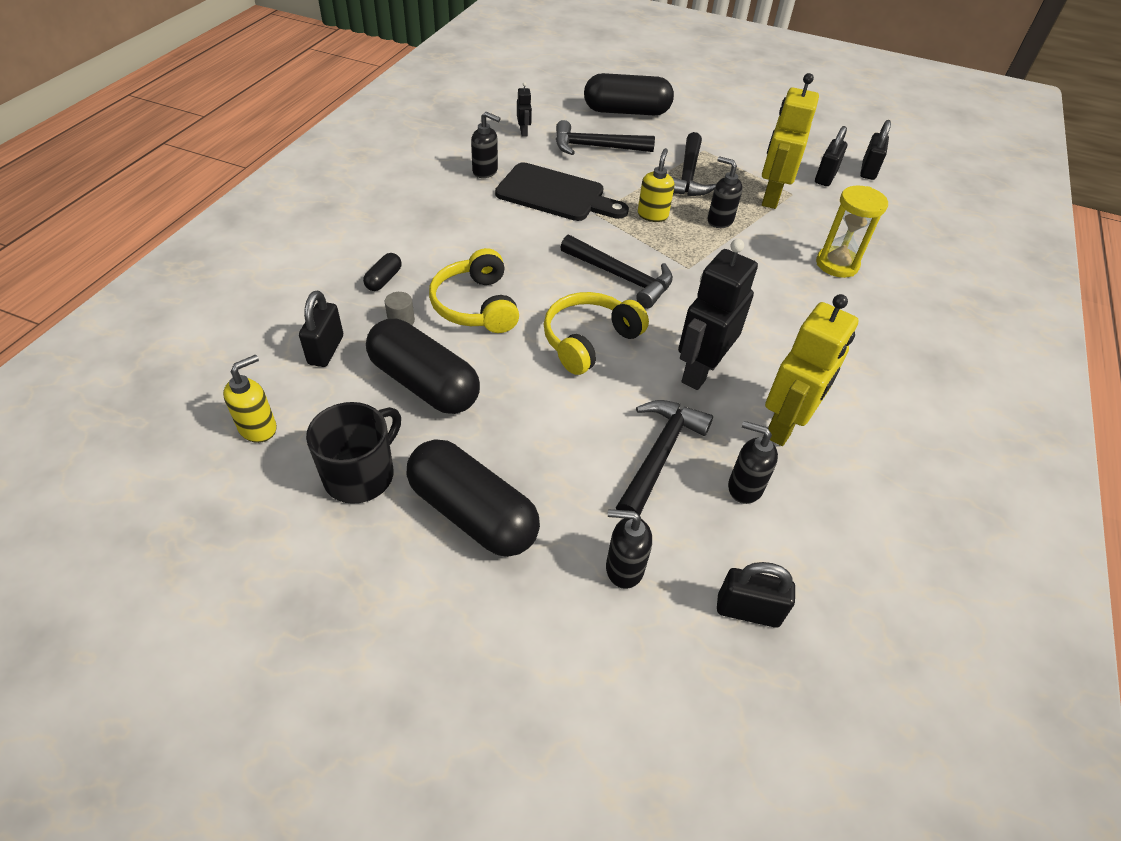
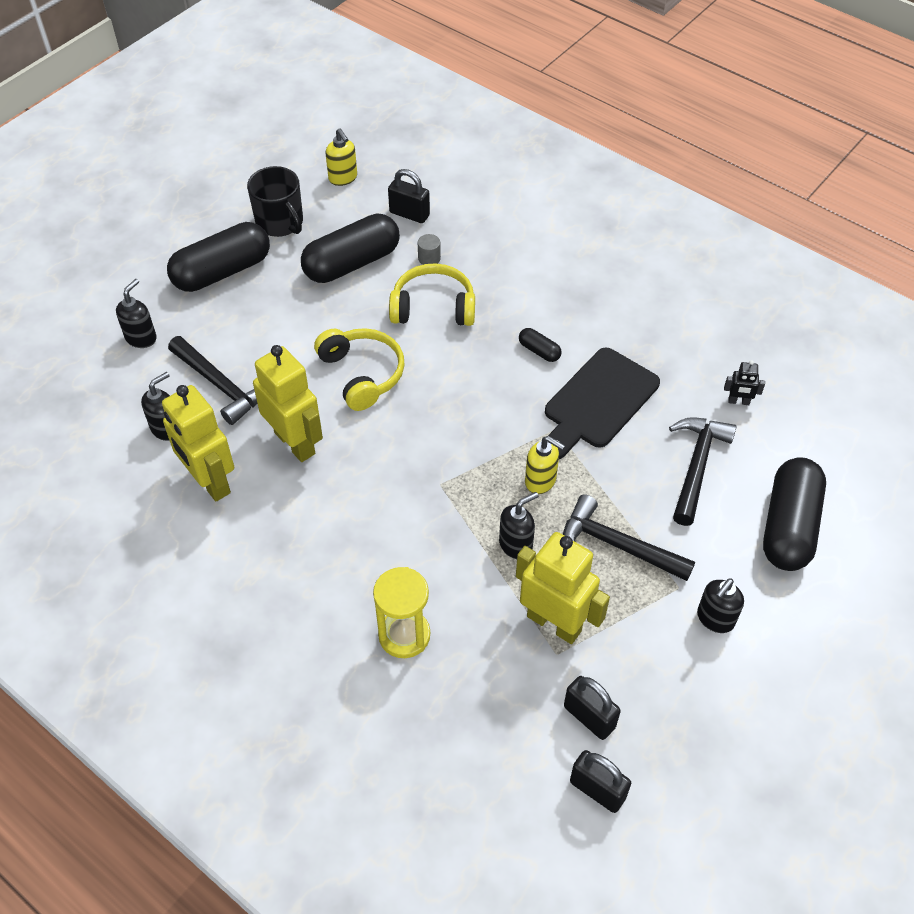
camera: 110 degrees right, 5 degrees up
(384, 279) = (486, 253): black capsule -> black capsule (539, 351)
(485, 171) = (653, 351): black soap dispenser -> black soap dispenser (715, 619)
(621, 277) = (441, 421): black hammer -> none
(700, 371) = (295, 443): black robot -> yellow robot
(748, 610) = (76, 393): black padlock -> none

